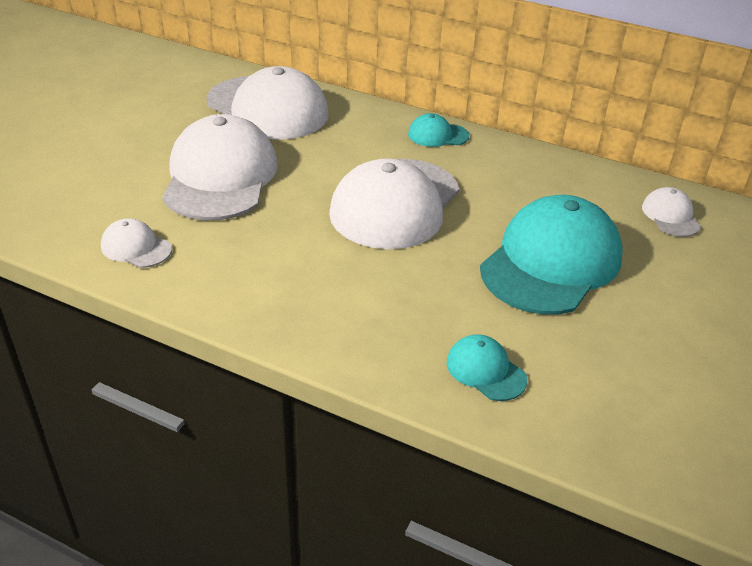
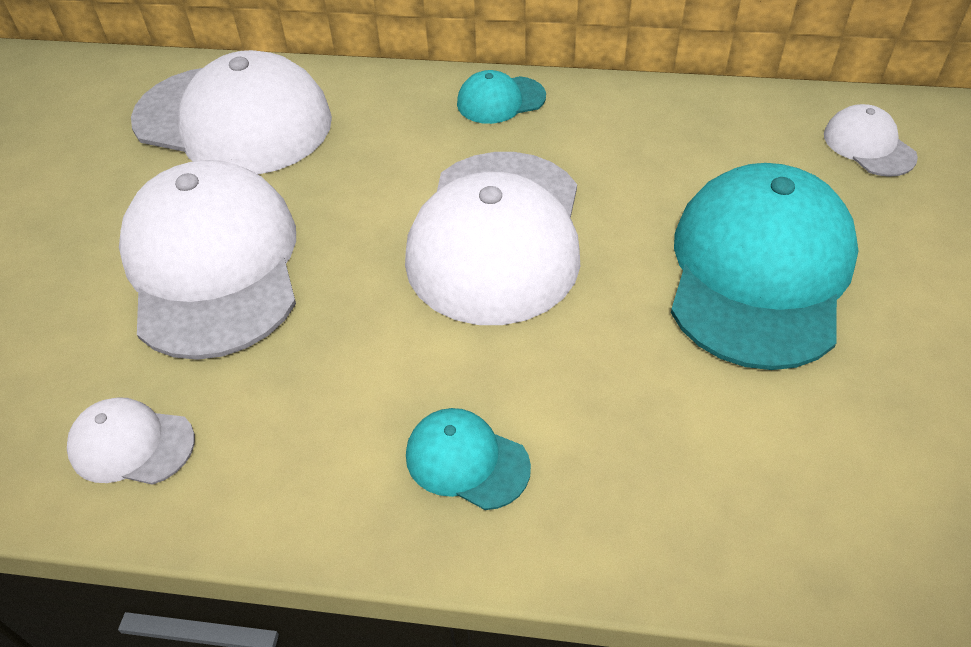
camera: 15 degrees left, 10 degrees up
(485, 370) = (770, 498): turquoise cap -> turquoise cap (466, 461)

